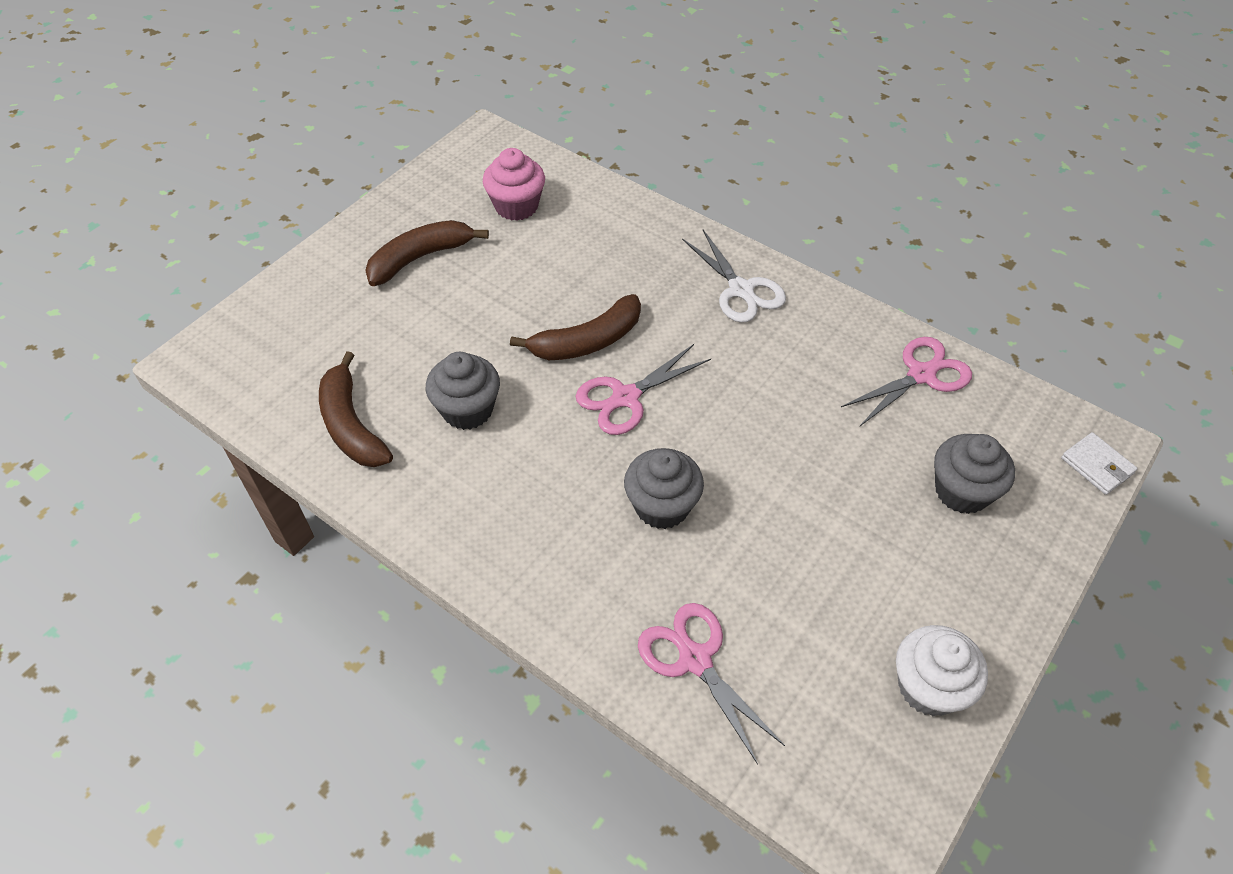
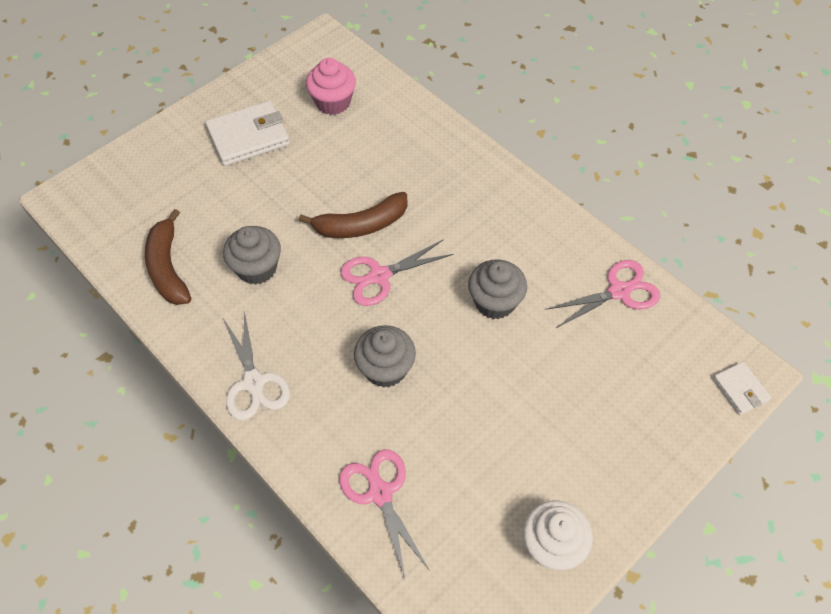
camera: 10 degrees right, 5 degrees up
(420, 258) = (248, 137): brown banana -> white wallet
(741, 290) = (493, 198): white scissors -> white scissors (254, 382)
(962, 491) = (623, 393): grey cupcake -> grey cupcake (495, 302)

